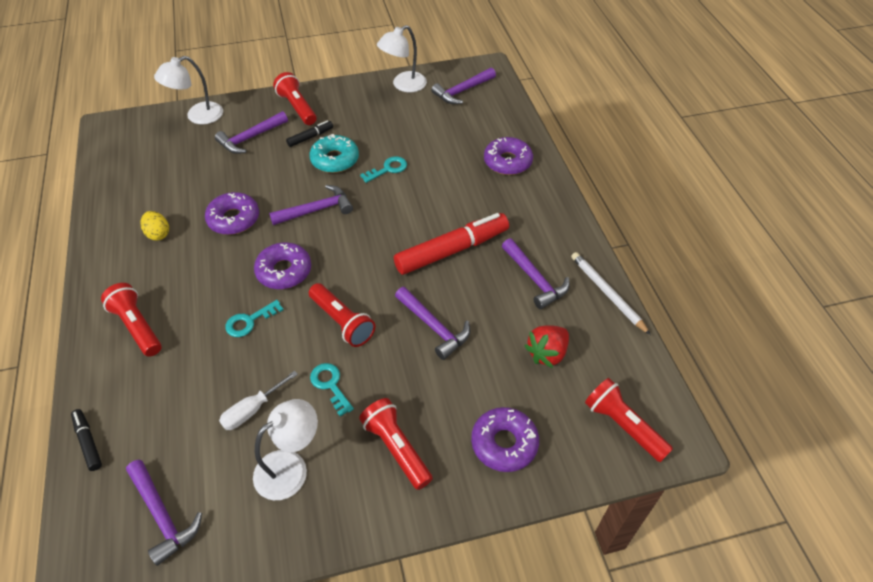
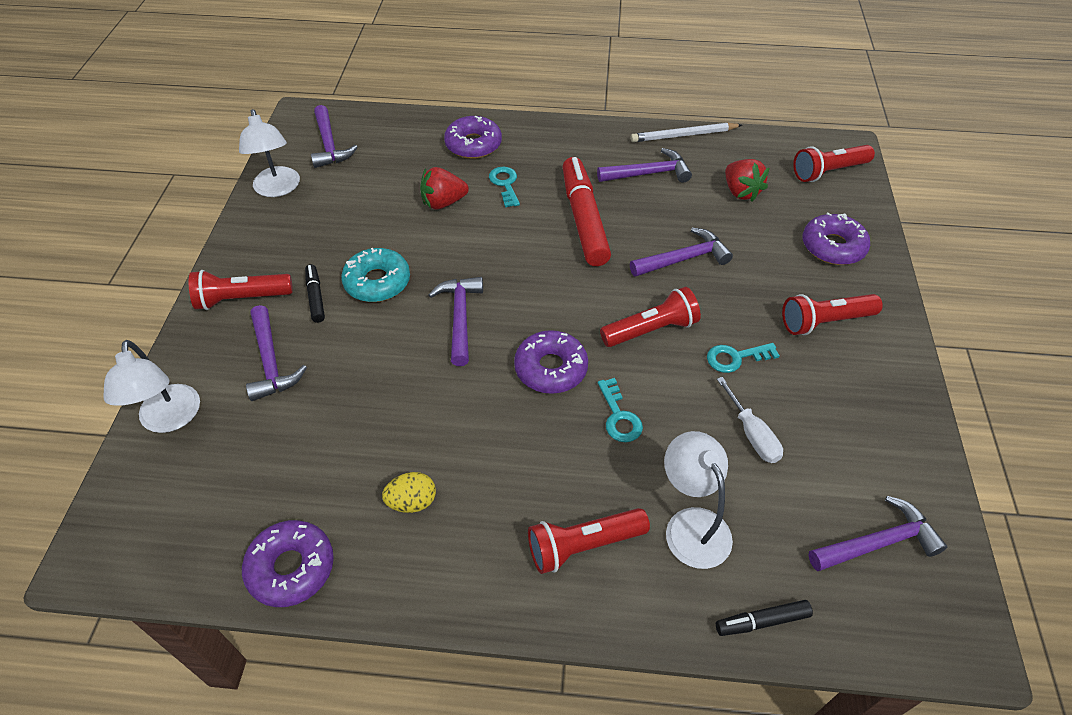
camera: 70 degrees left, 0 degrees up
(234, 219) = (430, 406): purple donut -> purple donut (291, 568)
(290, 467) = (833, 411): white lamp -> white lamp (691, 524)
(388, 169) = (426, 238): turquoise key -> turquoise key (505, 184)
(430, 166) = (443, 203): none -> red strawberry

